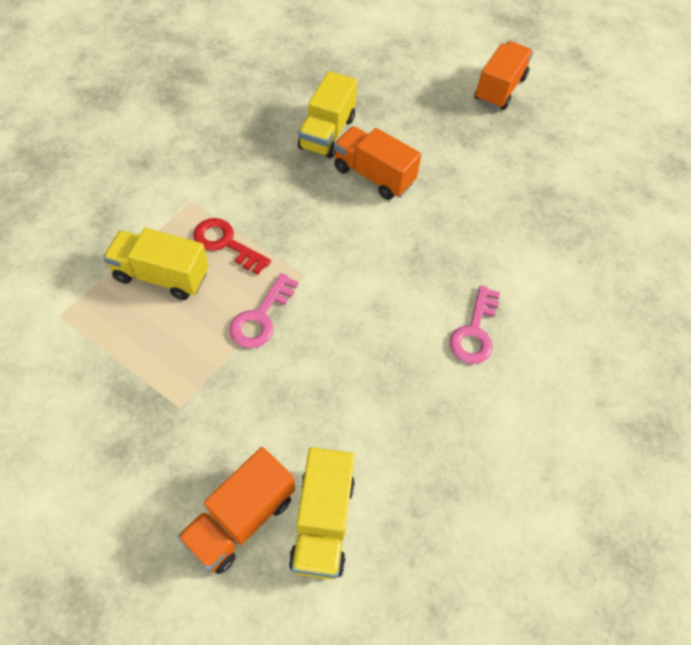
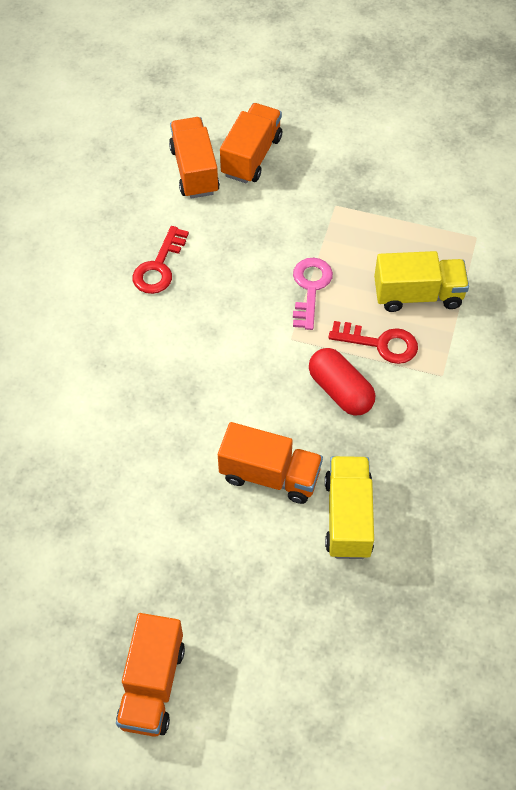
camera: 165 degrees right, 0 degrees up
(284, 217) = (340, 391): none -> red capsule
(322, 522) = (194, 170): yellow truck -> orange truck
(408, 396) = (159, 267): none -> red key
(474, 331) = (114, 337): pink key -> none

